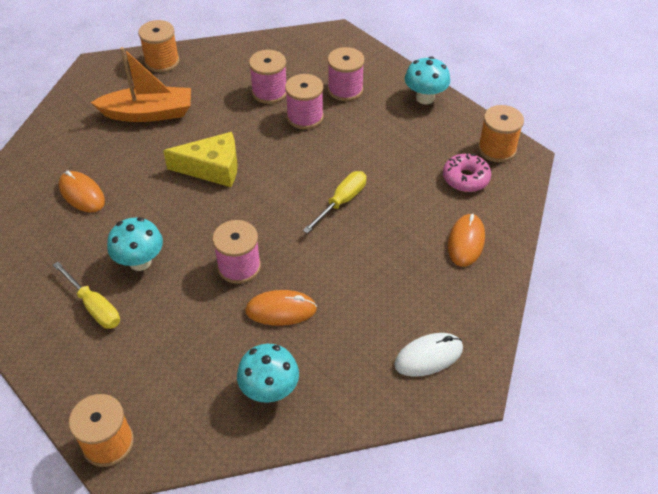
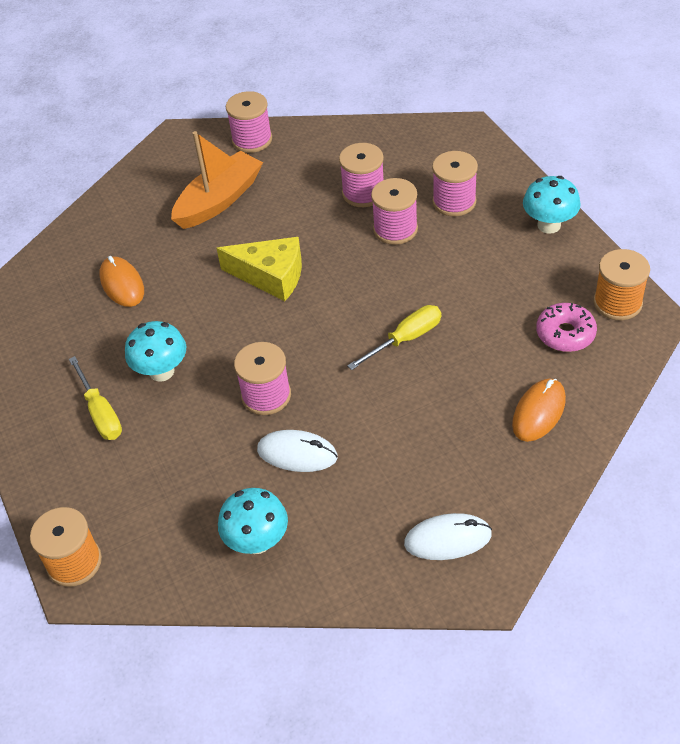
camera: 20 degrees right, 0 degrees up
(148, 113) = (219, 200): orange boat -> orange boat turned 60 degrees counterclockwise
(162, 62) = (252, 140): orange spool -> pink spool
(281, 310) = (297, 453): orange mouse -> white mouse

